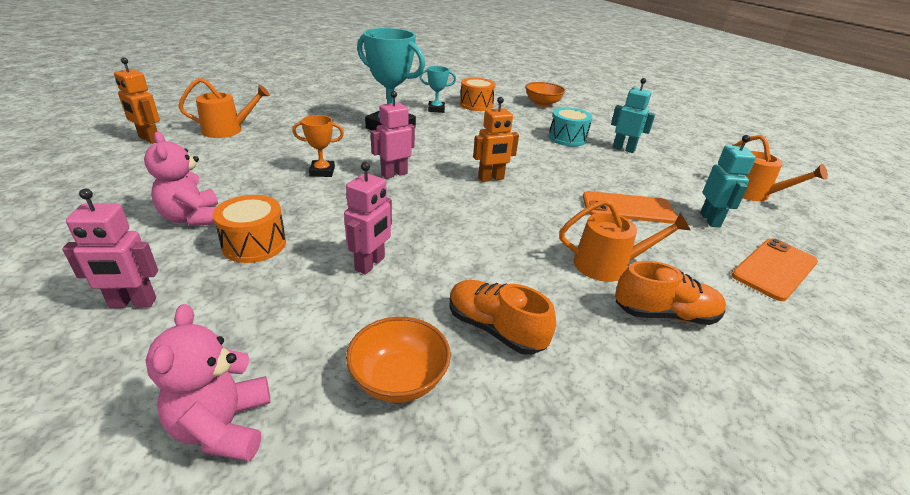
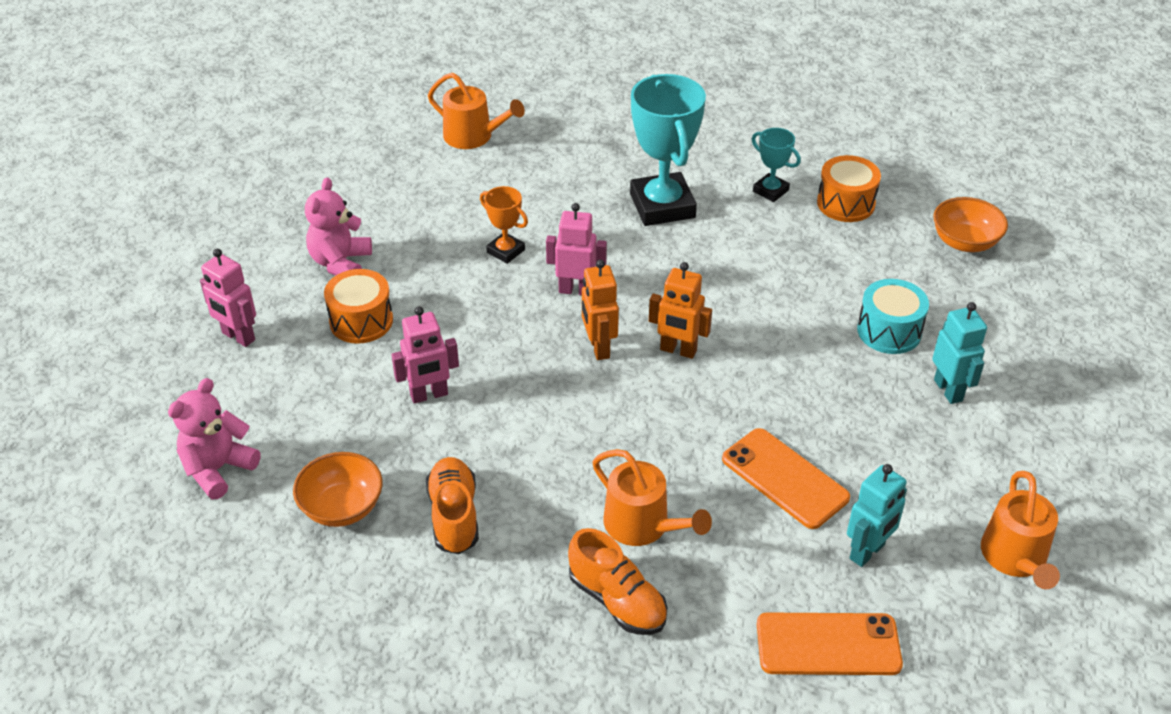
camera: 45 degrees right, 10 degrees up
(149, 139) = (388, 123): orange robot -> orange robot (598, 347)

